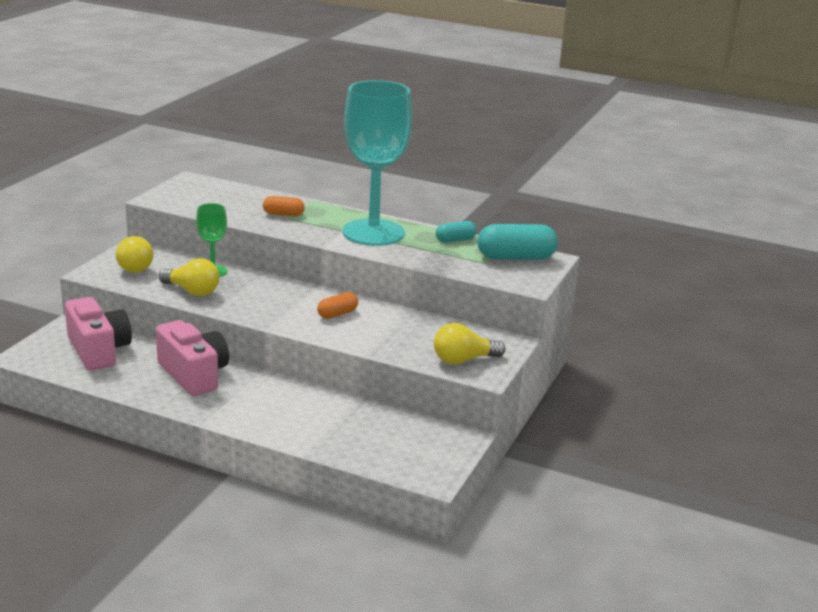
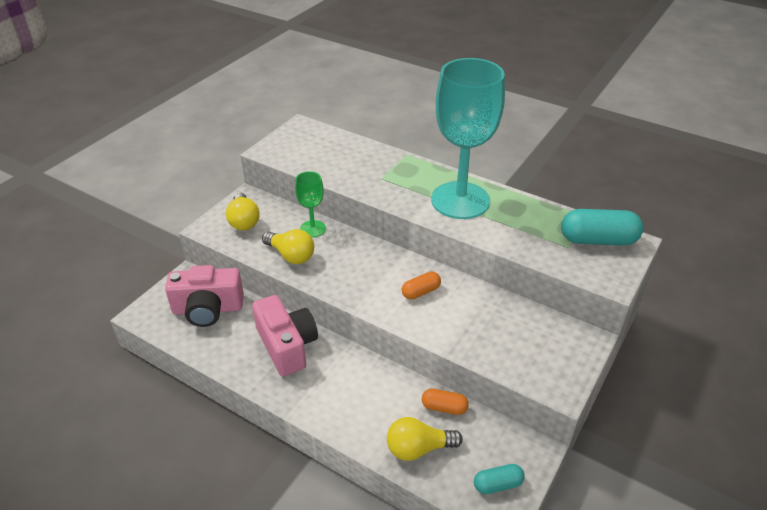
camera: 10 degrees right, 15 degrees up
(98, 350) = (208, 309): pink camera -> pink camera turned 105 degrees clockwise
(283, 214) = (378, 173): orange capsule -> orange capsule (444, 407)
(455, 240) = (538, 212): turquoise capsule -> turquoise capsule (497, 484)
(463, 360) = (539, 365): yellow light bulb -> yellow light bulb (418, 448)

